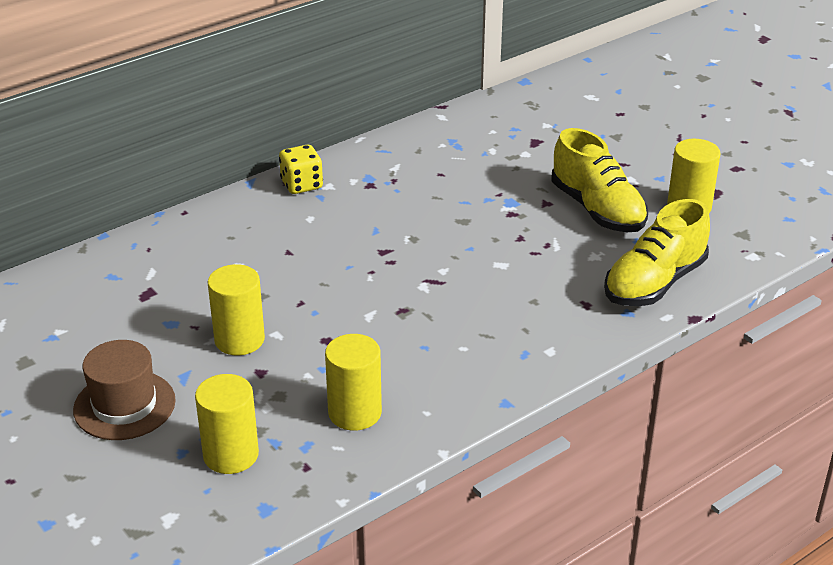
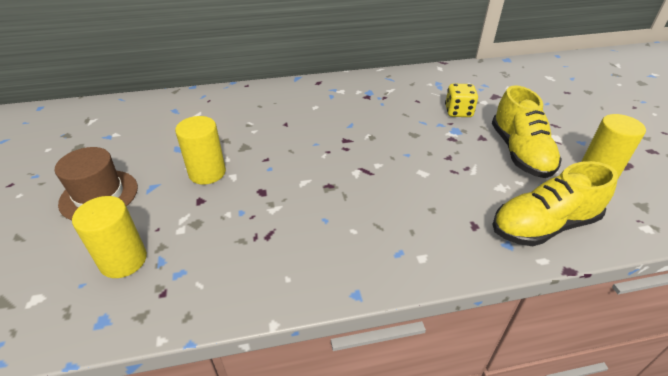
camera: 25 degrees right, 5 degrees up
(302, 185) = (325, 86): yellow dice -> yellow dice (458, 112)
(355, 413) = (234, 258): yellow cylinder -> none

